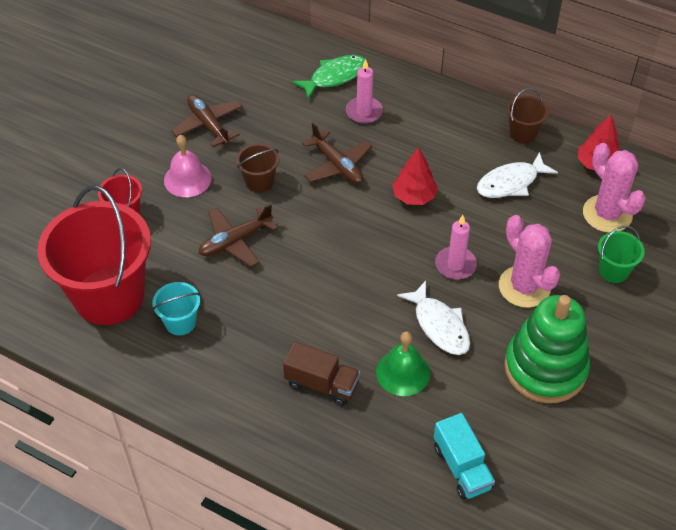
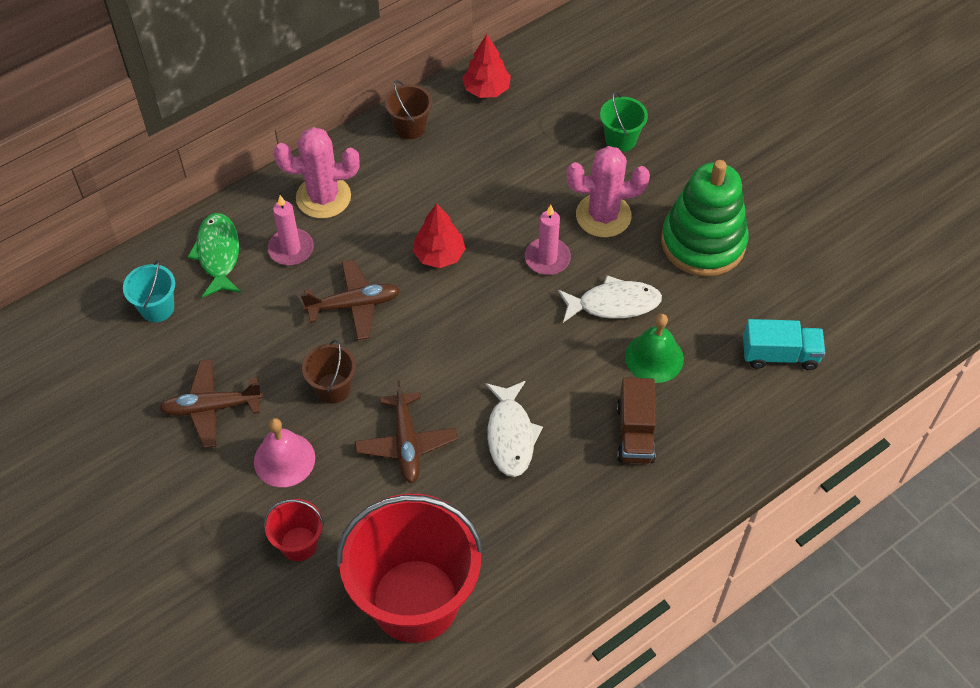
camera: 65 degrees left, 5 degrees up
(180, 322) = (491, 538): turquoise bucket -> turquoise bucket (157, 308)
(322, 384) = (635, 433): brown truck -> brown truck turned 135 degrees clockwise
(510, 183) = (469, 167): white fish -> white fish (510, 435)
(607, 214) = (552, 112): pink cactus -> pink cactus (323, 197)

